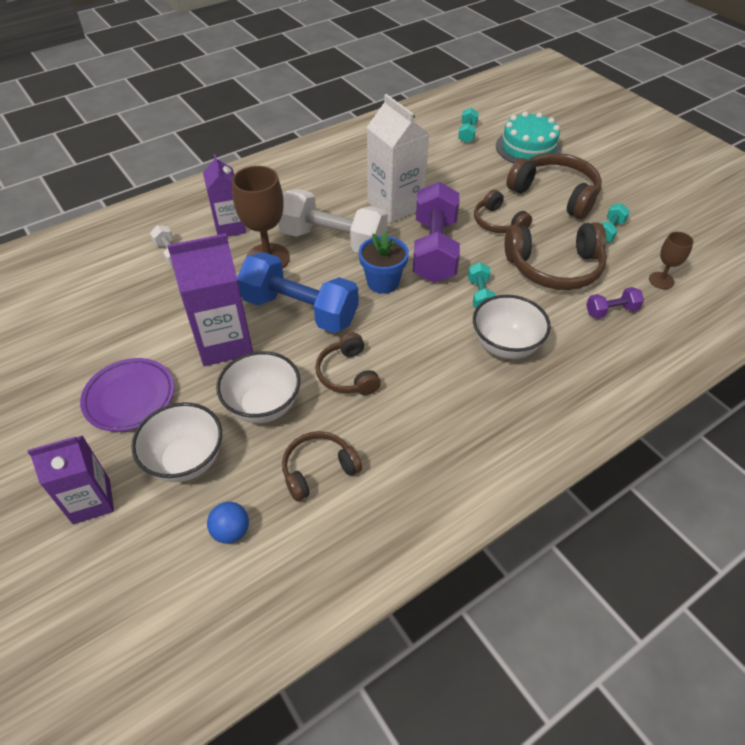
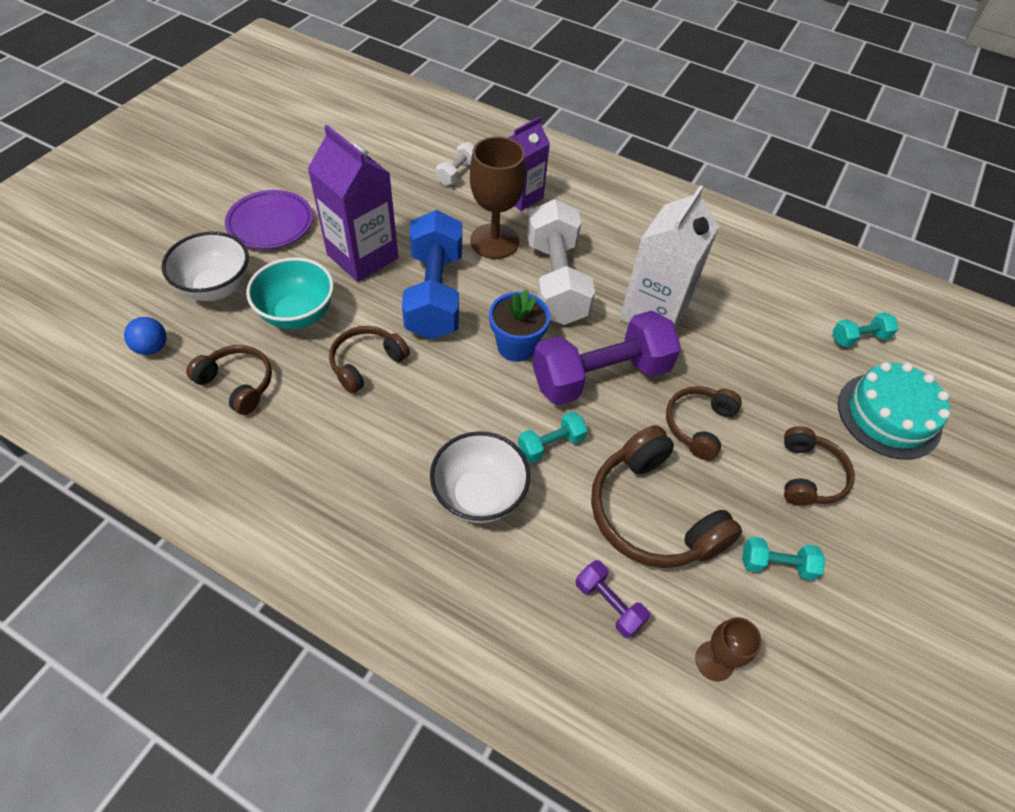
camera: 60 degrees right, 5 degrees up
(91, 501) = (157, 249): purple carton -> none
(263, 406) = (298, 314): white bowl -> turquoise bowl
(555, 194) = (808, 475): brown headphones -> brown headphones, size x0.60

